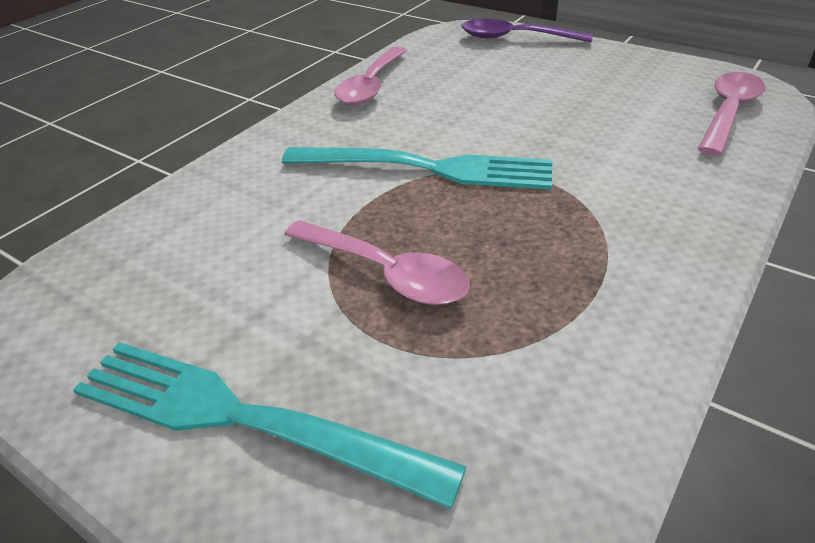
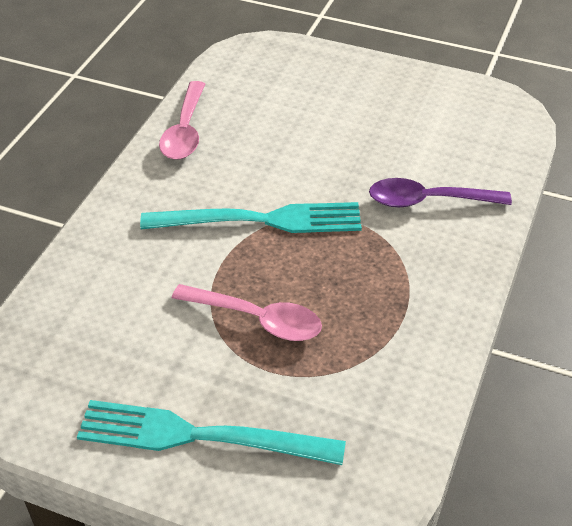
camera: 15 degrees left, 5 degrees up
(515, 38) = (301, 57): purple spoon -> purple spoon (428, 201)
(728, 112) = (488, 136): pink spoon -> none

